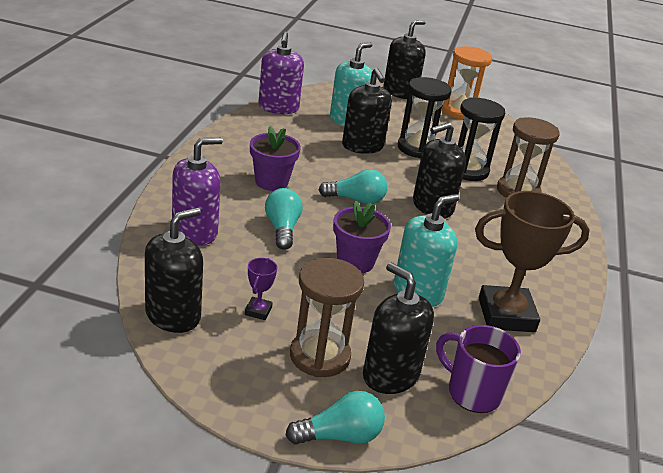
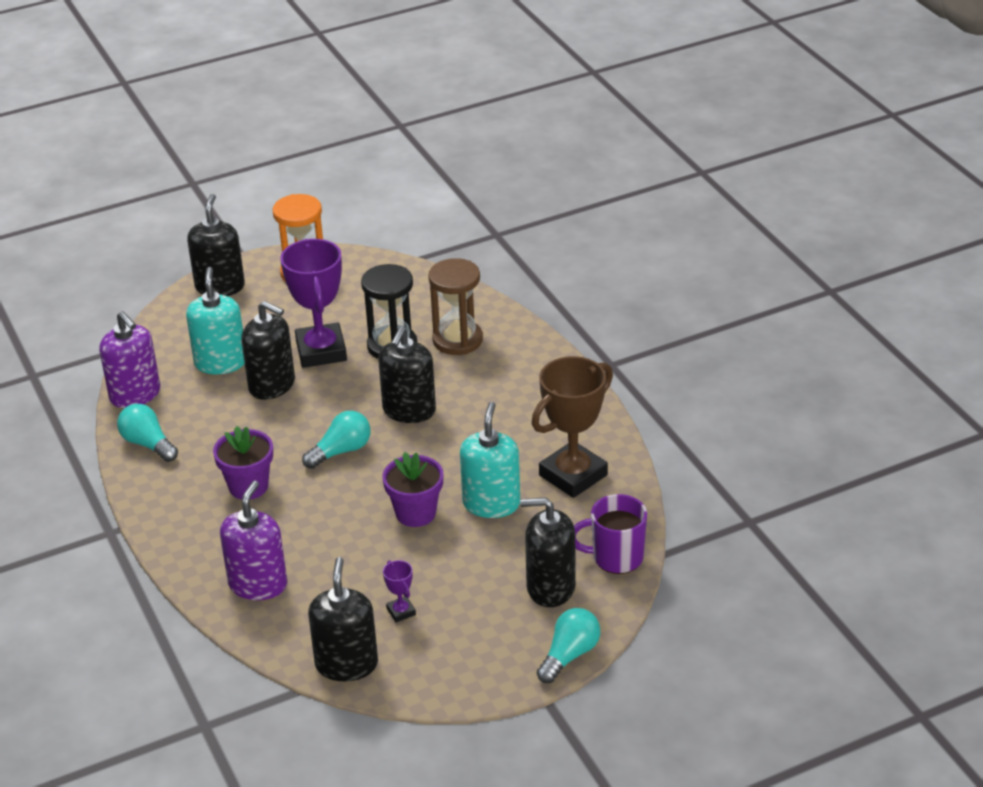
camera: 35 degrees left, 5 degrees up
(282, 229) = (321, 527): turquoise light bulb -> turquoise light bulb (148, 444)
(320, 356) = (488, 611): brown hourglass -> none
(417, 148) = (321, 351): black hourglass -> purple trophy

